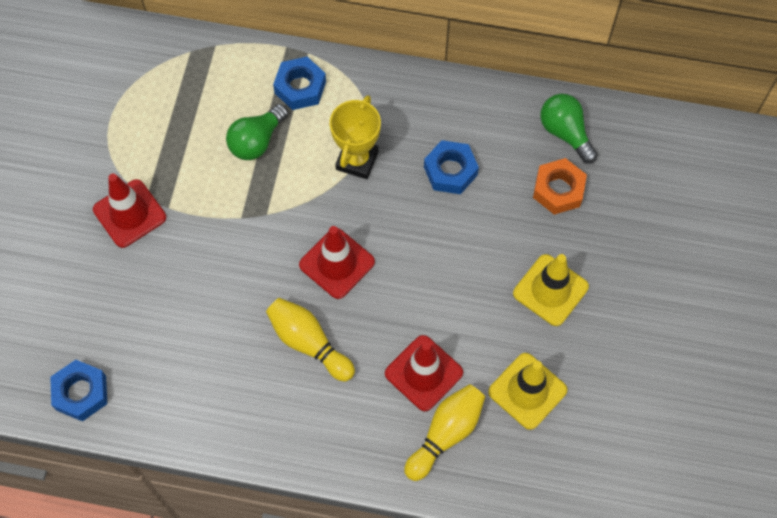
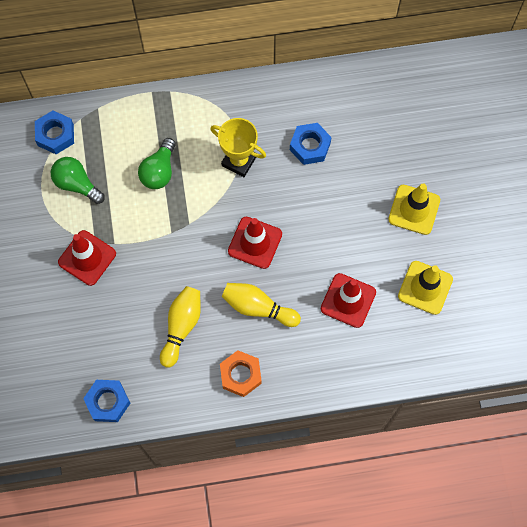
camera: 20 degrees left, 5 degrees up
(300, 87) = (175, 119): blue nut -> blue nut (55, 135)
(357, 160) = (239, 161): yellow trophy -> yellow trophy turned 60 degrees counterclockwise
(446, 434) = (380, 338): yellow bowling pin -> yellow bowling pin (181, 326)
(558, 190) = (392, 134): orange nut -> orange nut (240, 375)
(565, 133) = (381, 90): green light bulb -> green light bulb (77, 184)

